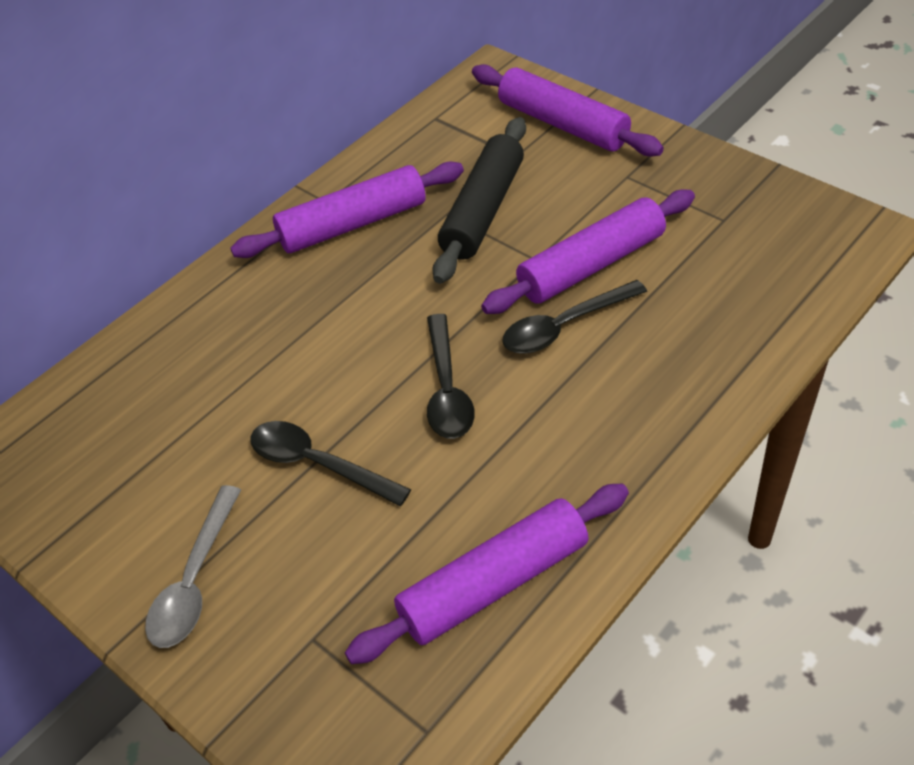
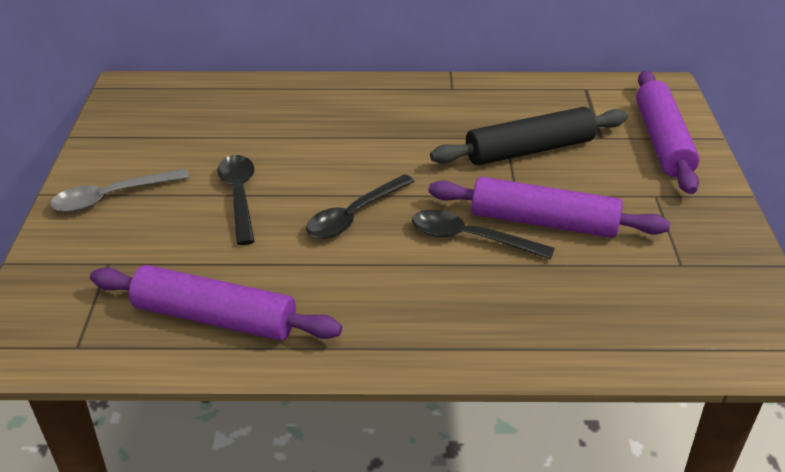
camera: 45 degrees right, 10 degrees down
(353, 224) = (446, 107): purple rolling pin -> none

